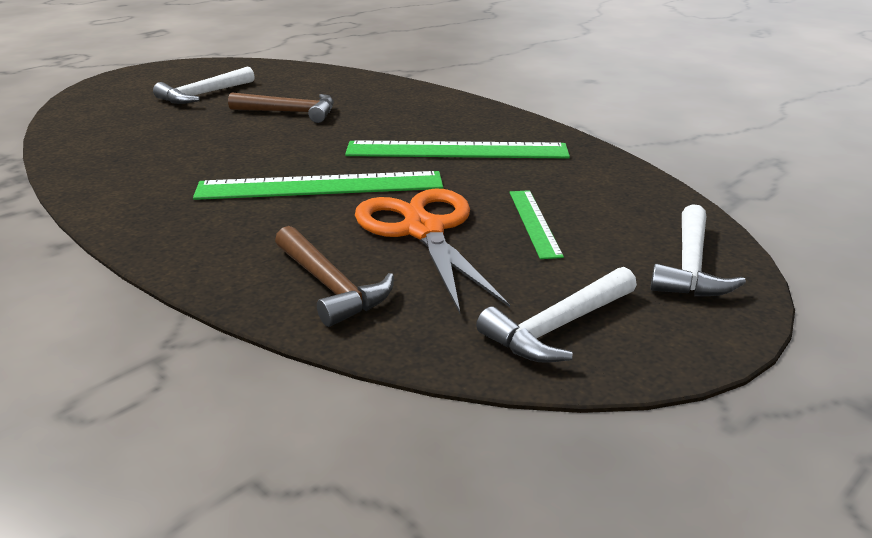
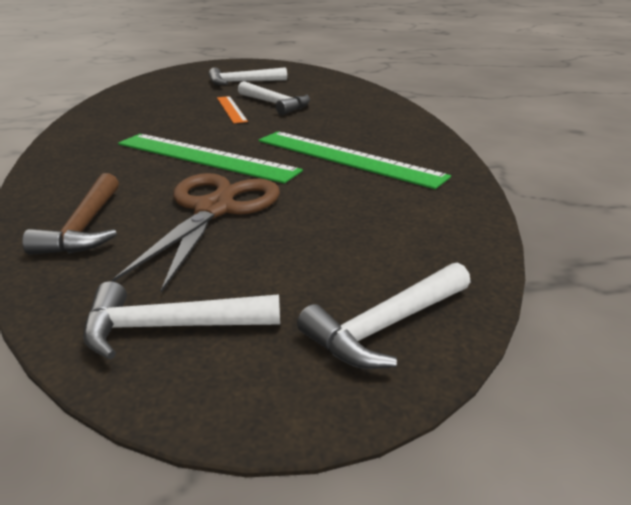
camera: 35 degrees right, 0 degrees up
(250, 129) = (231, 109): none -> orange ruler
(290, 112) = (275, 104): brown hammer -> white hammer
(423, 230) = (214, 209): orange scissors -> brown scissors
(534, 222) = (308, 232): green ruler -> none

